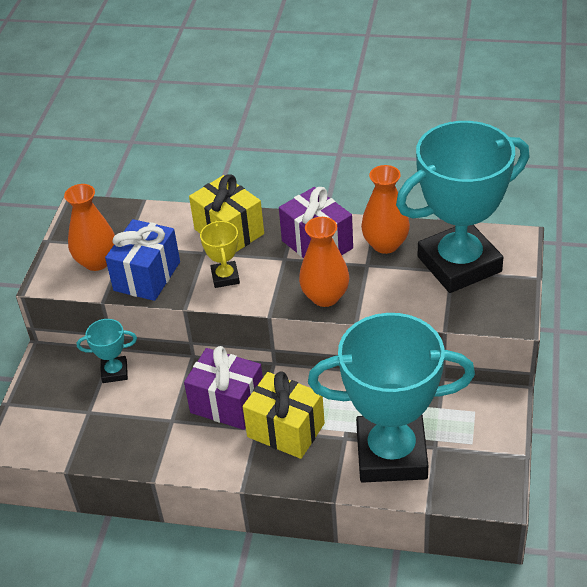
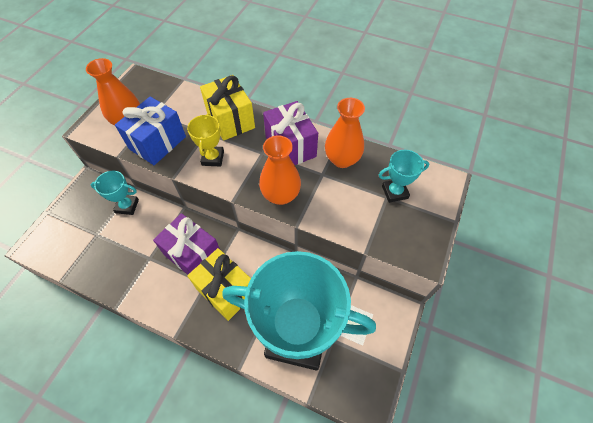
camera: 10 degrees right, 15 degrees up
(459, 264) = (394, 192): turquoise trophy -> turquoise trophy, size x0.41

